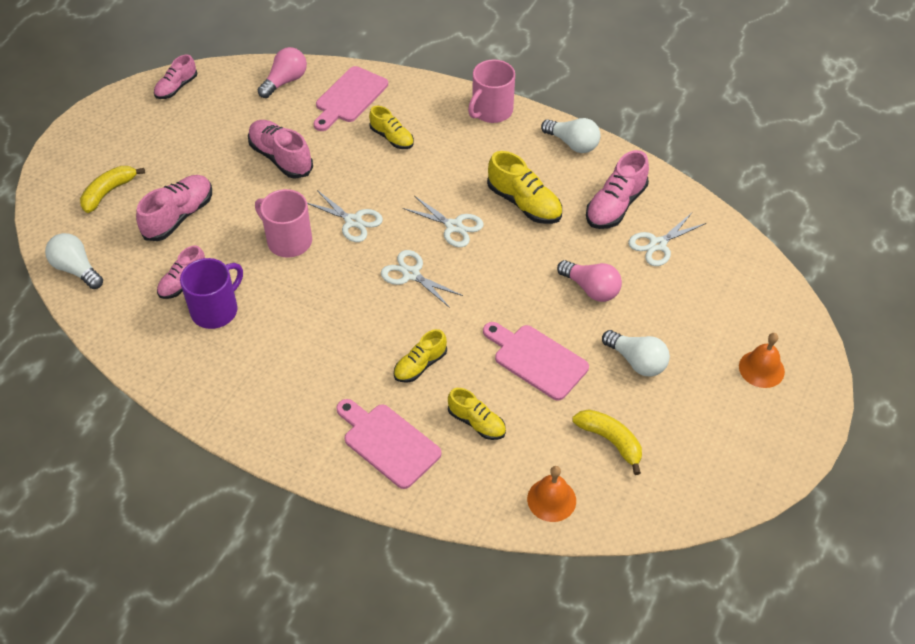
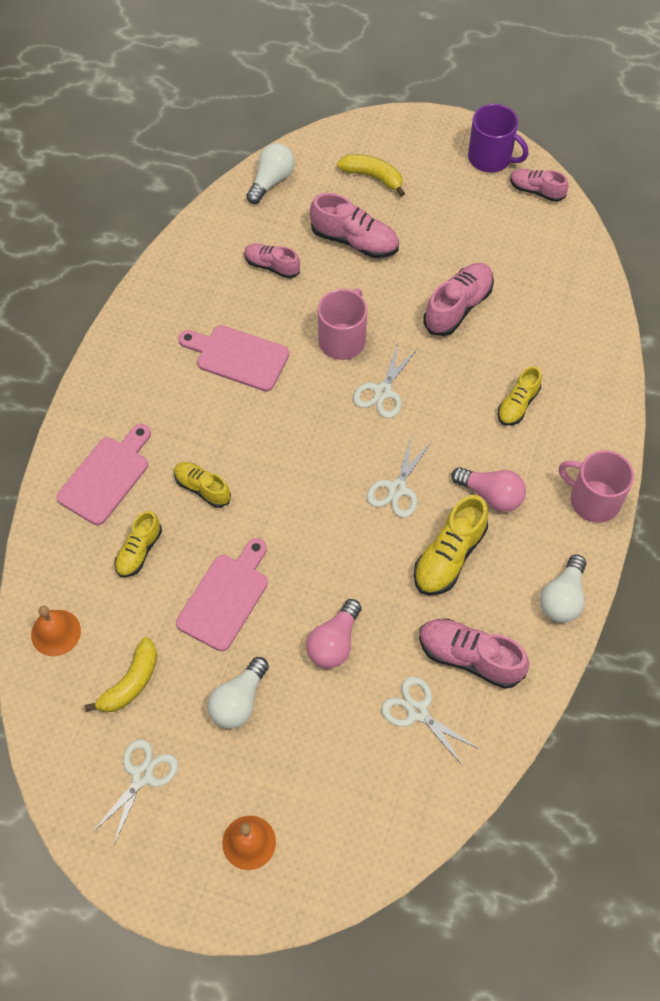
camera: 80 degrees right, 10 degrees up
(215, 310) = (242, 300): purple mug -> purple mug (491, 158)
(285, 81) = (577, 284): pink light bulb -> pink light bulb (491, 495)
(349, 97) = (570, 350): pink cutting board -> pink cutting board (238, 357)
(411, 274) = (320, 459): white scissors -> white scissors (142, 776)

